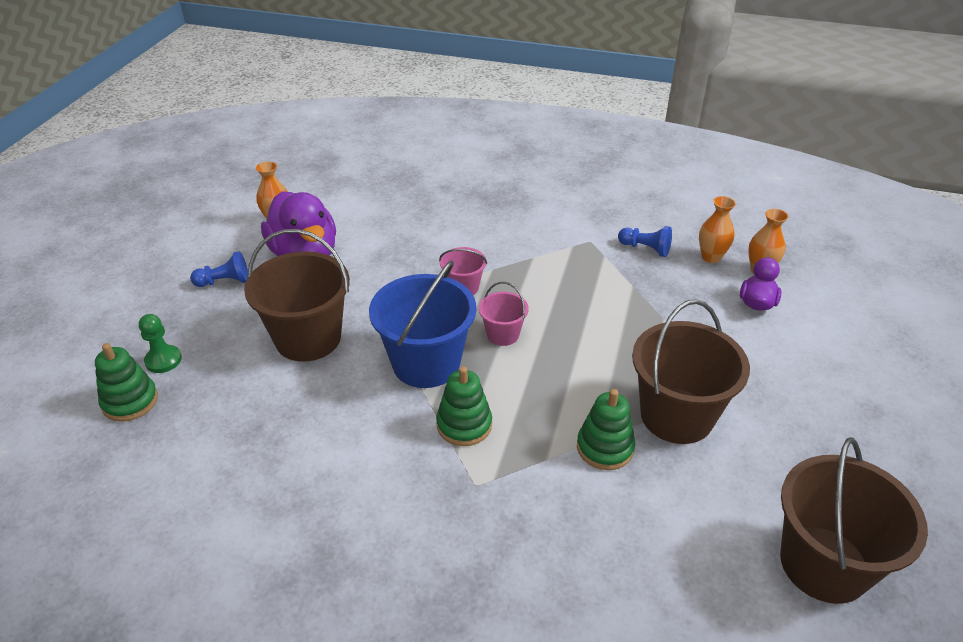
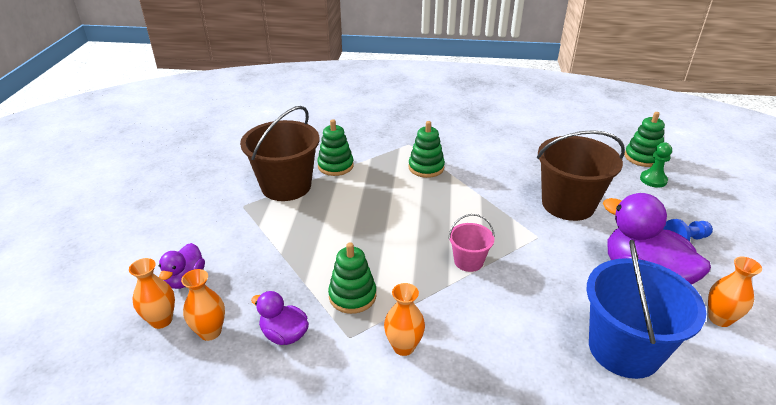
camera: 170 degrees right, 5 degrees down
(426, 363) = (468, 198): blue bucket -> blue bucket (624, 349)
(503, 334) = (418, 224): pink bucket -> none
(545, 231) = (403, 346): none -> orange vase
(586, 270) = (352, 296): none -> green stacking toy
(645, 248) = (284, 334): blue pawn -> purple duck
(824, 564) = (225, 135): brown bucket -> none

